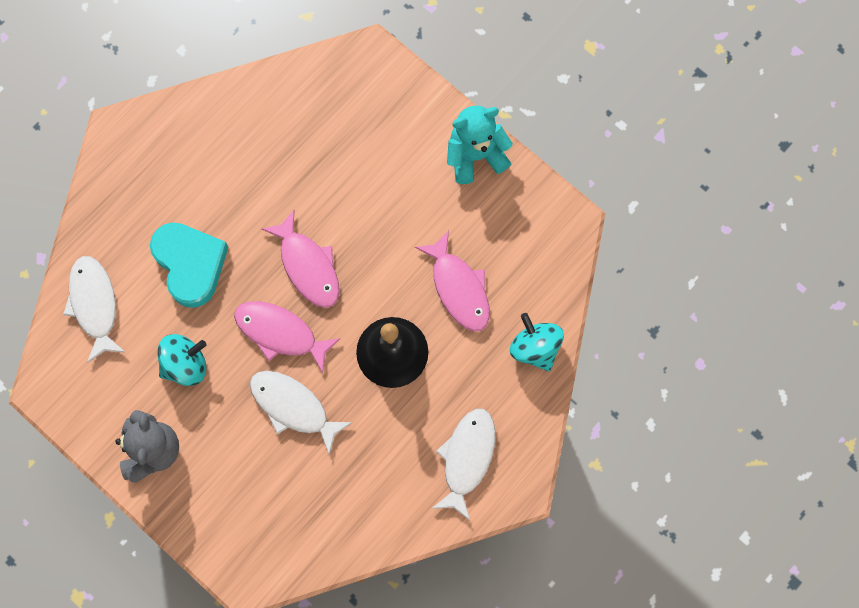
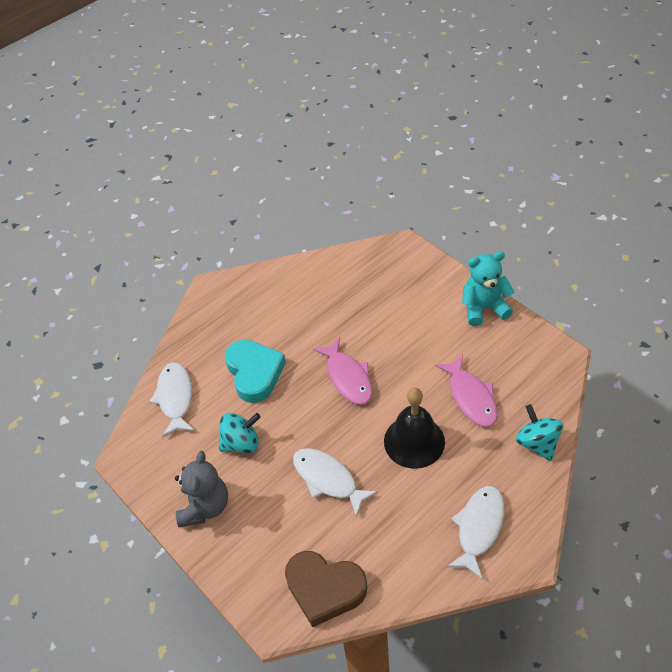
camera: 10 degrees right, 25 degrees down
(280, 333) = (322, 424): pink fish -> none
(299, 540) = (324, 589): none -> brown heart

